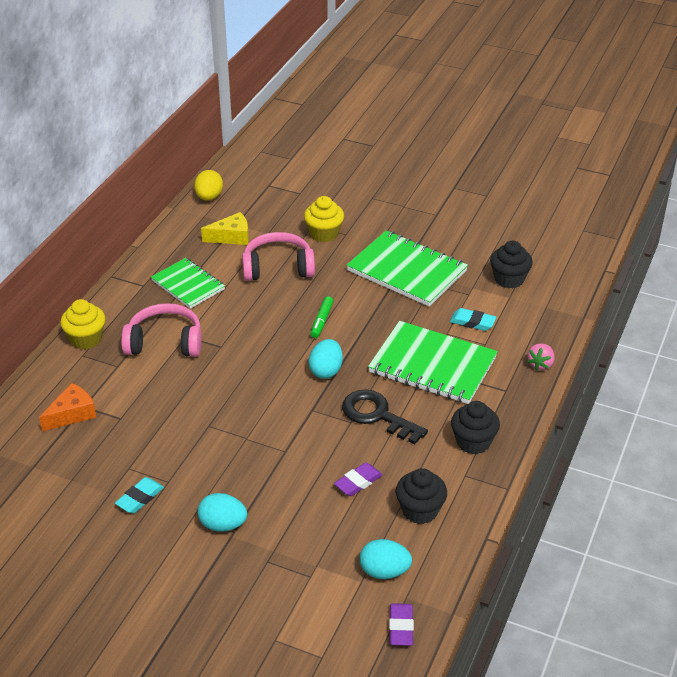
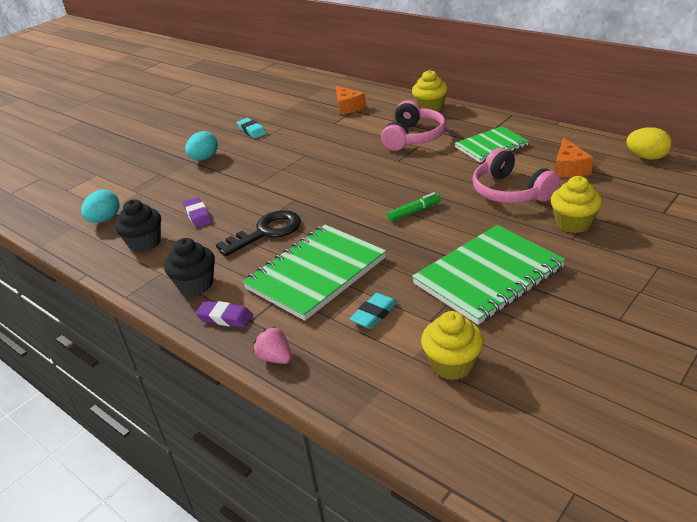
camera: 110 degrees right, 5 degrees down
(231, 237) = (569, 168): yellow cheese -> orange cheese
(278, 268) = (510, 192): pink headphones -> pink headphones turned 135 degrees clockwise
(321, 321) = (414, 212): green marker -> green marker turned 120 degrees clockwise
(326, 371) = (340, 209): turquoise egg -> none
(401, 627) = (54, 222): purple eraser -> purple eraser (225, 318)
(509, 279) = (452, 364): black cupcake -> yellow cupcake

